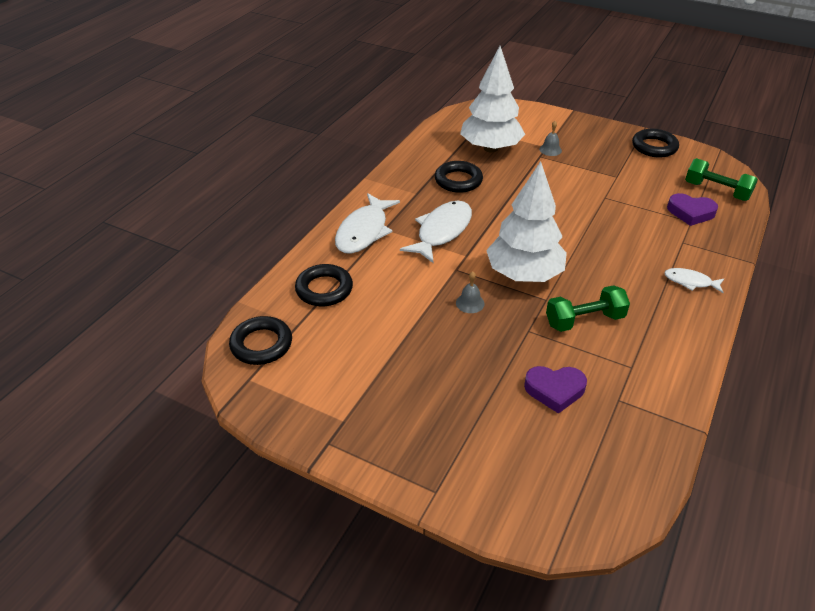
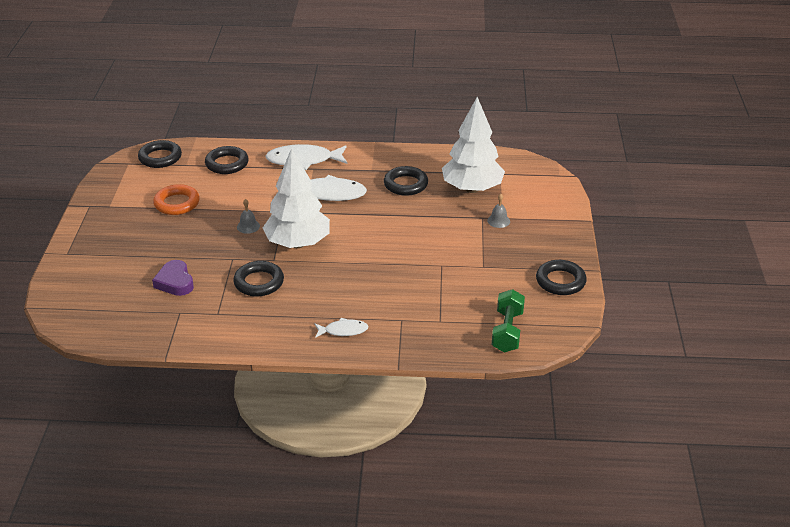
camera: 65 degrees right, 5 degrees down
(382, 352) = (177, 203): none -> orange ring
(584, 320) = (259, 282): green dumbbell -> black ring
(690, 213) = (454, 319): purple heart -> none
(690, 282) = (343, 331): white fish -> white fish turned 90 degrees clockwise

